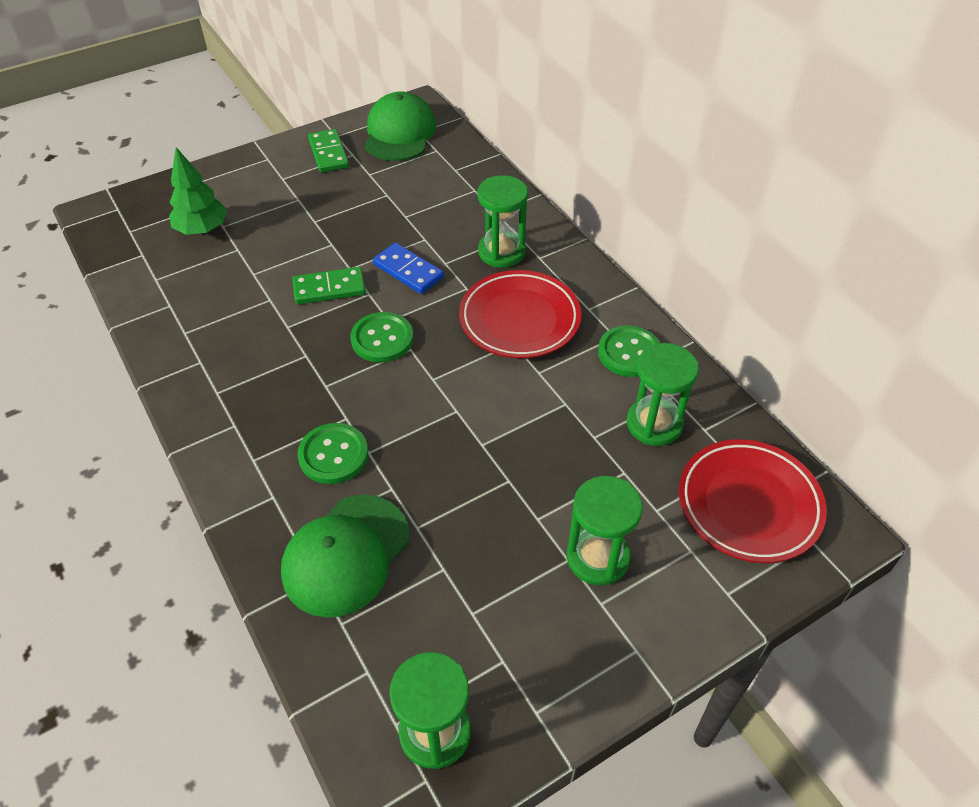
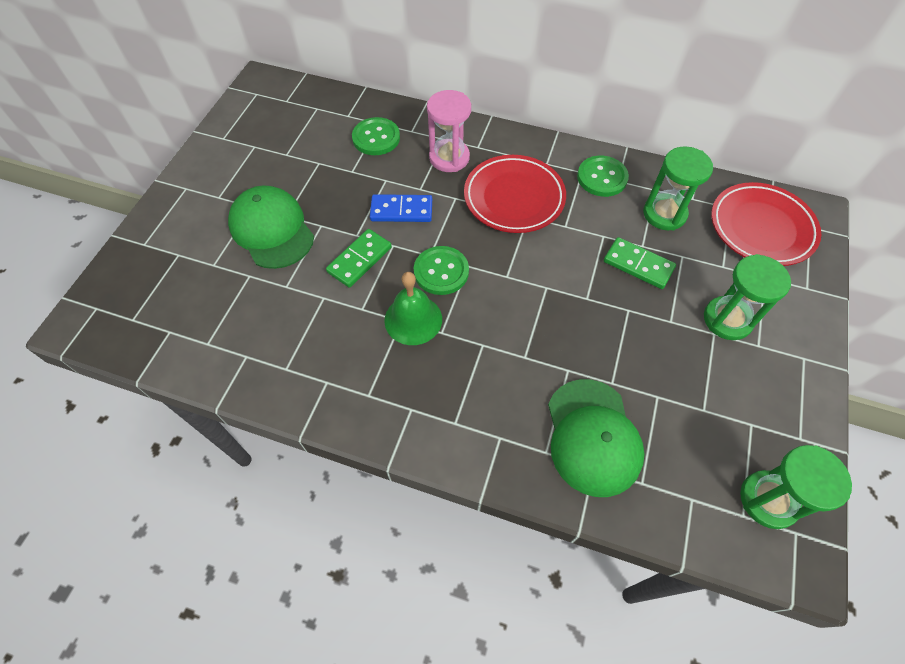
camera: 40 degrees left, 10 degrees up
(202, 230) = (199, 278): green tree -> none
(315, 360) = (413, 319): none -> green bell
(328, 153) = (233, 156): green domino -> green domino (638, 265)
(333, 455) = (505, 377): green button -> green button (376, 138)
(399, 133) = (272, 109): green cap -> green cap (272, 230)
(501, 252) = (449, 158): green hourglass -> pink hourglass

